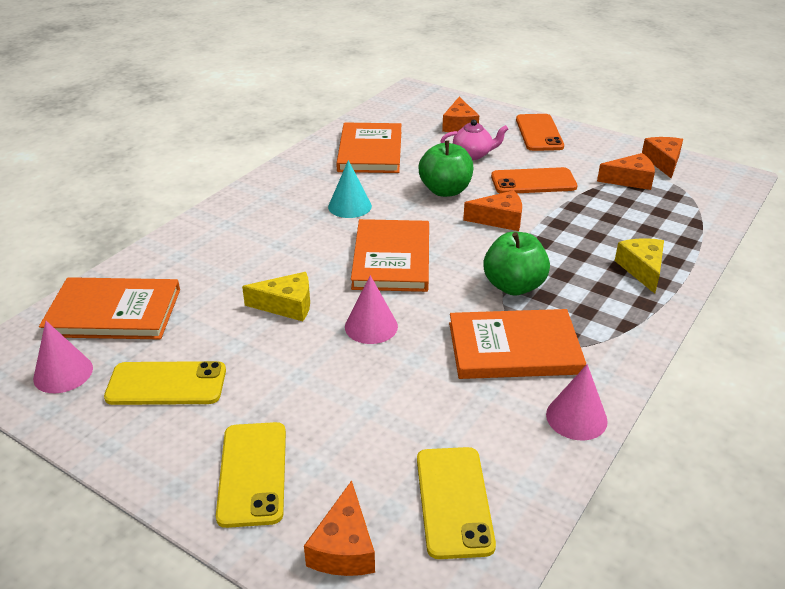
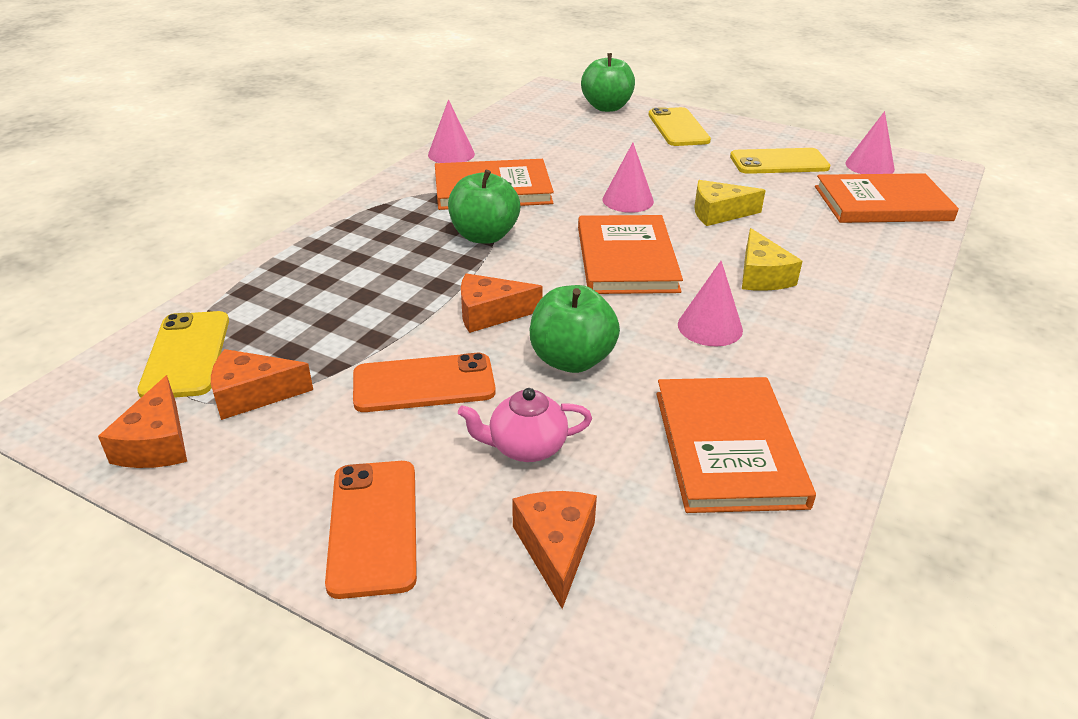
camera: 175 degrees right, 0 degrees up
(344, 547) = (606, 107): orange cheese -> green apple
(349, 206) = (710, 327): turquoise cone -> pink cone
(454, 501) = (543, 121): yellow phone -> yellow phone (186, 355)
(642, 269) = (329, 257): yellow cheese -> yellow cheese (761, 276)

